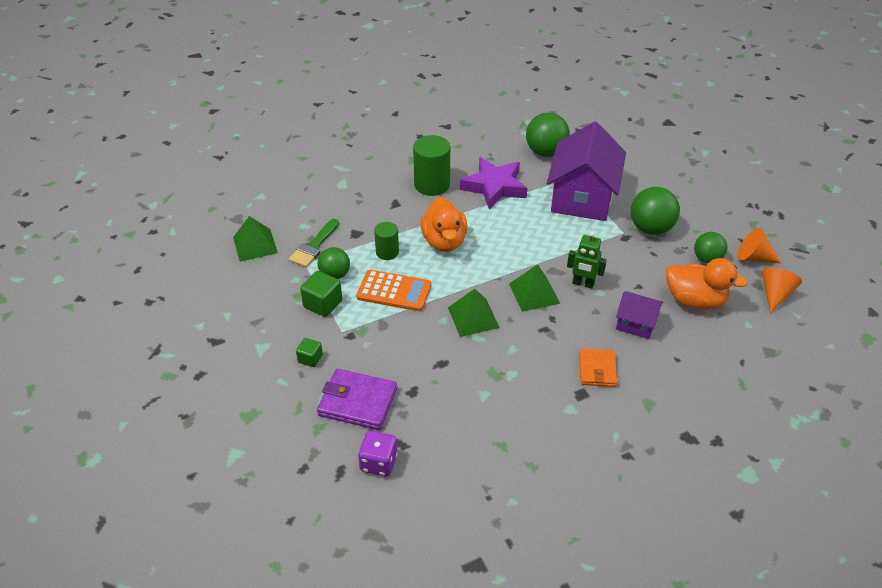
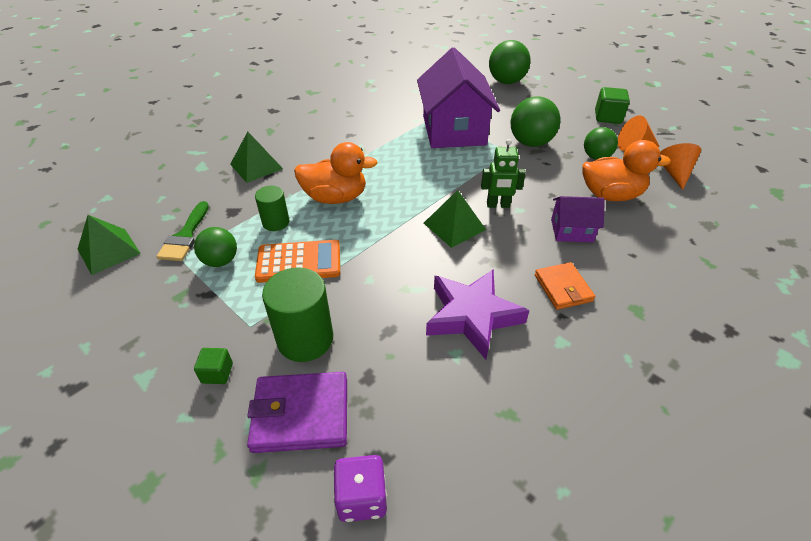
camera: 20 degrees left, 0 degrees up
(323, 304) = (215, 298): green cube -> green cube (608, 117)
(432, 185) = (300, 148): green cylinder -> green cylinder (305, 339)
(444, 241) = (335, 197): orange duck -> orange duck turned 60 degrees counterclockwise
(473, 317) = (401, 267): green pyramid -> green pyramid (256, 166)
(494, 187) = (365, 138): purple star -> purple star (472, 316)
(545, 152) = (400, 101): green ball -> green ball (506, 82)

